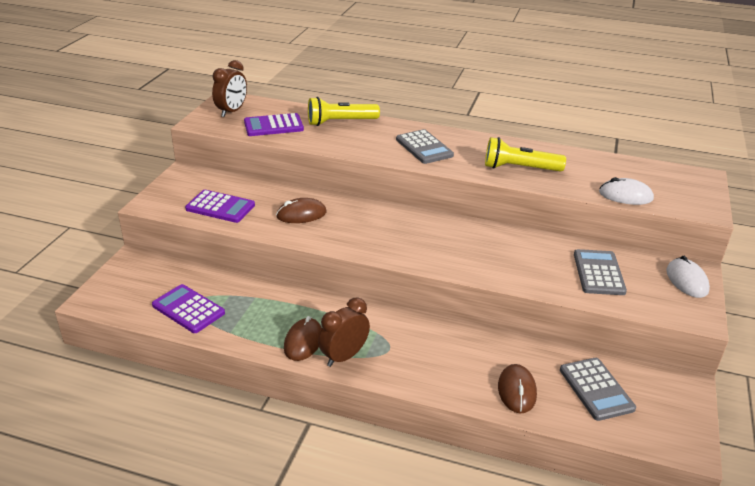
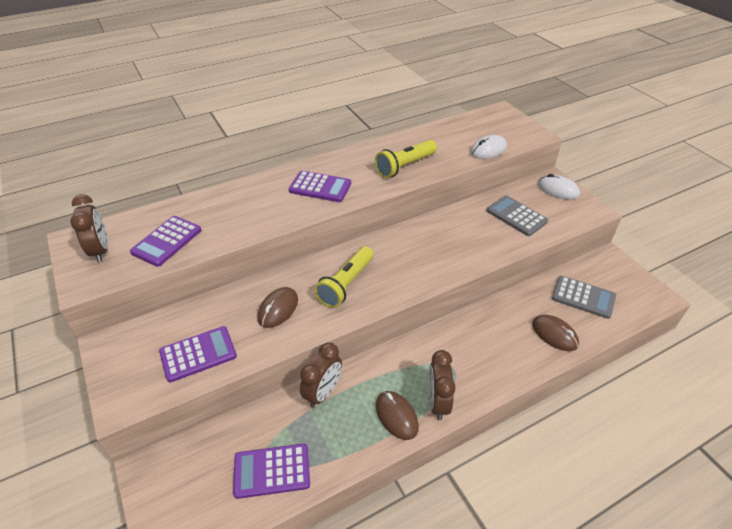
camera: 45 degrees left, 10 degrees up
(278, 294) = (323, 392): none -> brown clock
(340, 122) = (221, 202): yellow flashlight -> yellow flashlight (346, 284)
(424, 147) = (320, 187): grey calculator -> purple calculator

